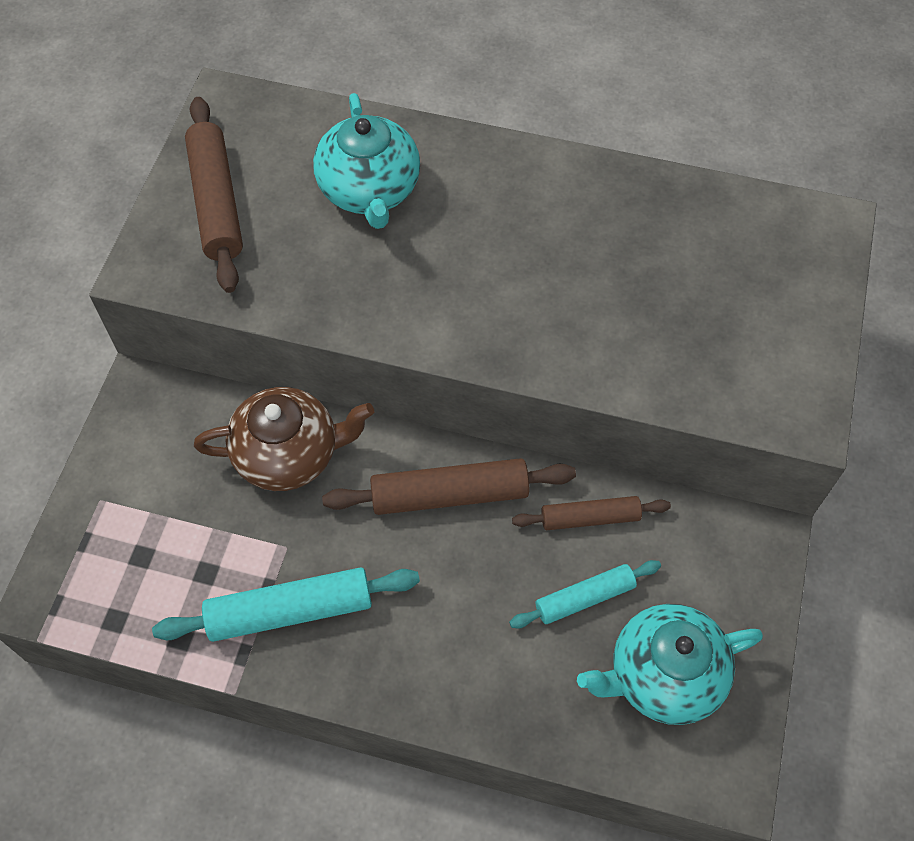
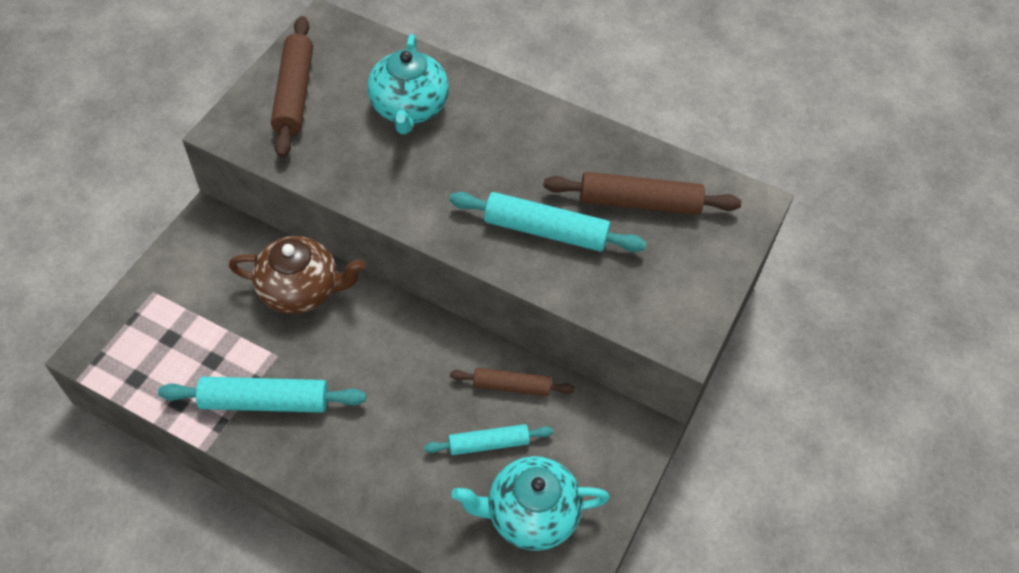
camera: 10 degrees right, 5 degrees down
(449, 494) = (410, 345): brown rolling pin -> brown rolling pin (639, 203)
(592, 315) = (545, 230): none -> turquoise rolling pin

